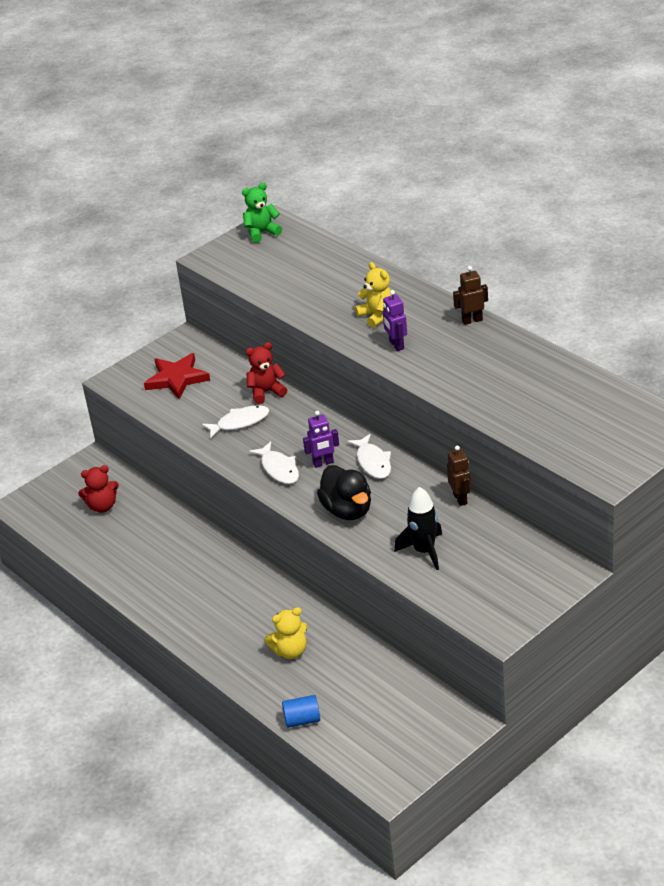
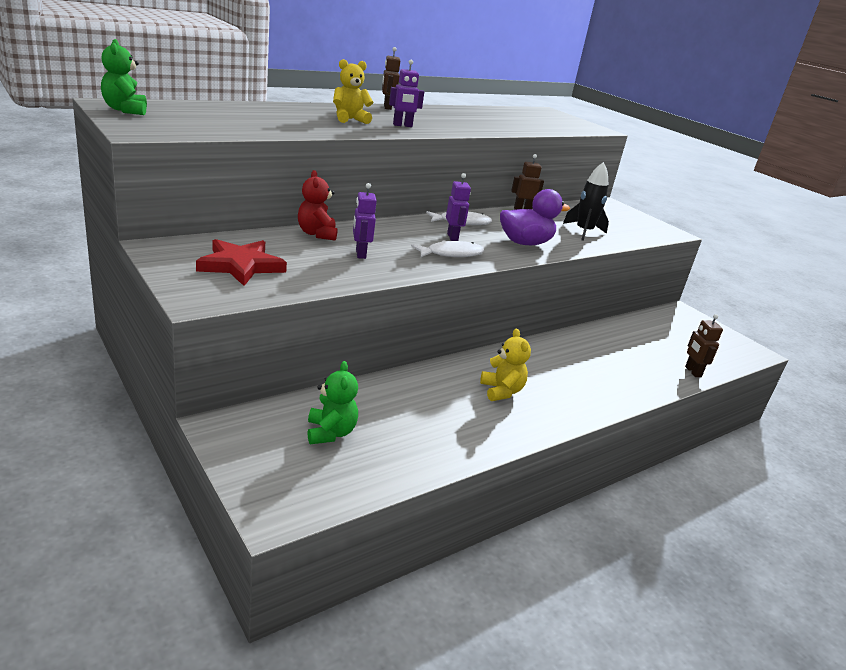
camera: 90 degrees left, 10 degrees down
(102, 506) = (330, 433): red teddy bear -> green teddy bear
(239, 422) = (360, 254): white fish -> purple robot
(290, 651) = (607, 360): yellow teddy bear -> yellow teddy bear (501, 391)
(302, 720) = (692, 372): blue cylinder -> brown robot
(347, 510) = (525, 243): black duck -> purple duck

